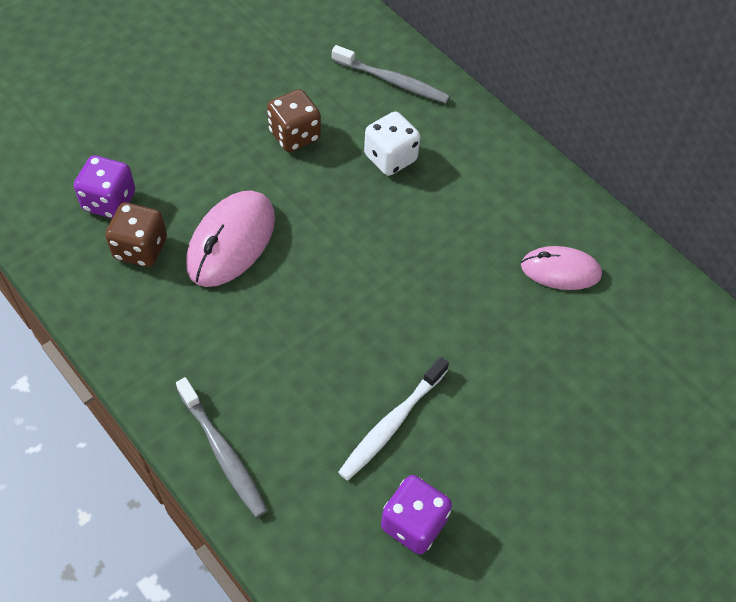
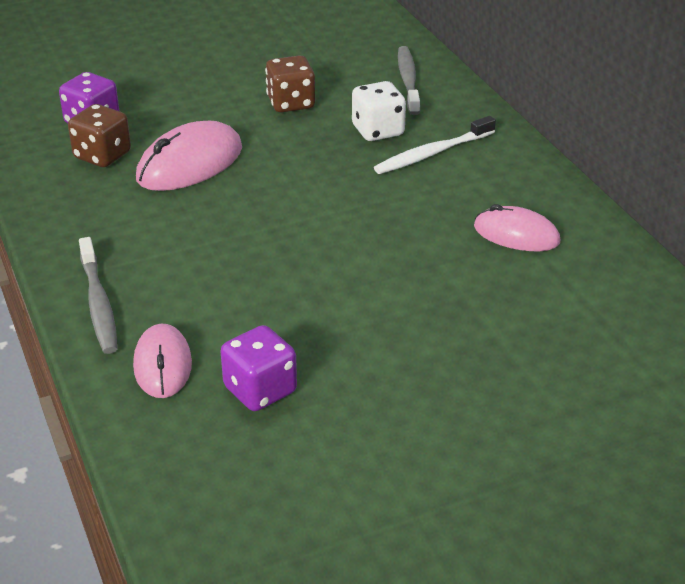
camera: 20 degrees right, 20 degrees down
(315, 516) = (162, 365): none -> pink mouse
(391, 424) = (277, 314): white toothbrush -> white toothbrush (432, 153)
(392, 81) = (408, 80): grey toothbrush -> grey toothbrush turned 135 degrees counterclockwise

